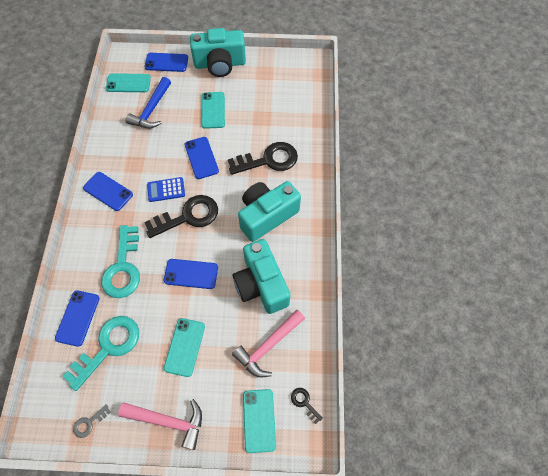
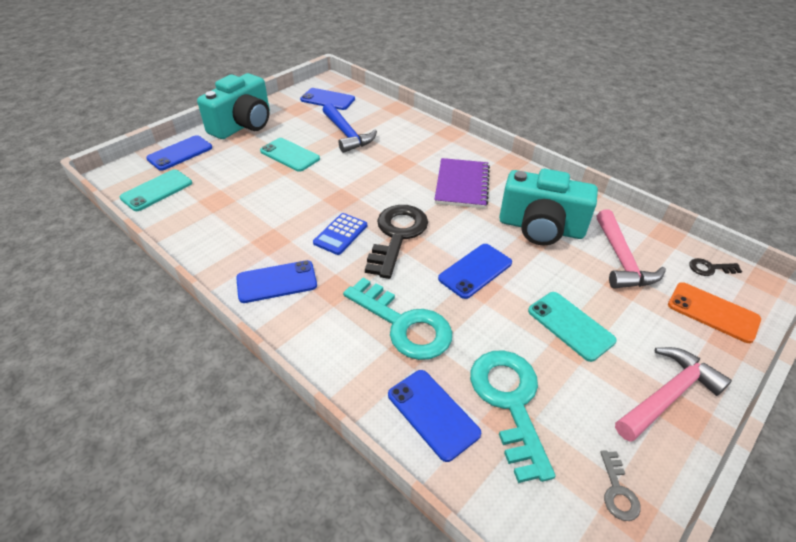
camera: 50 degrees left, 20 degrees down
(152, 110) = (221, 192): blue hammer -> blue hammer (347, 134)
(201, 158) = (336, 190): blue phone -> blue phone (327, 99)
(259, 420) = (713, 312): turquoise phone -> orange phone
(266, 216) = (462, 185): turquoise camera -> purple notebook
(268, 160) = (398, 153): black key -> none

